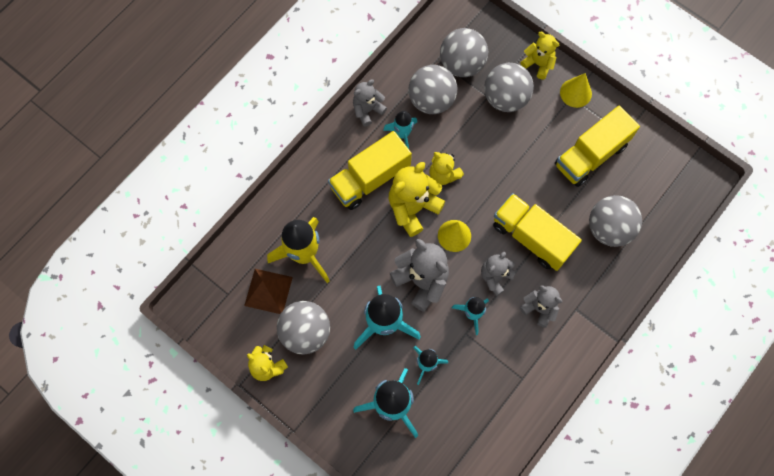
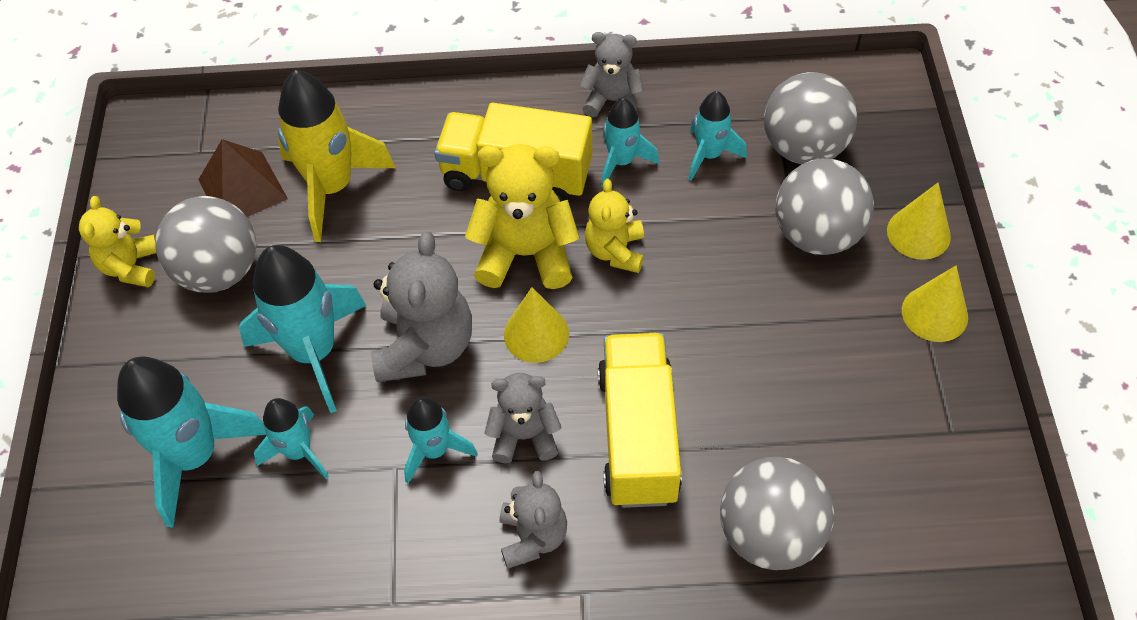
camera: 50 degrees right, 15 degrees down
(431, 100) = (709, 155): grey ball -> turquoise rocket
(538, 64) = (918, 233): yellow teddy bear -> yellow cone
(590, 155) = (860, 411): yellow truck -> none

